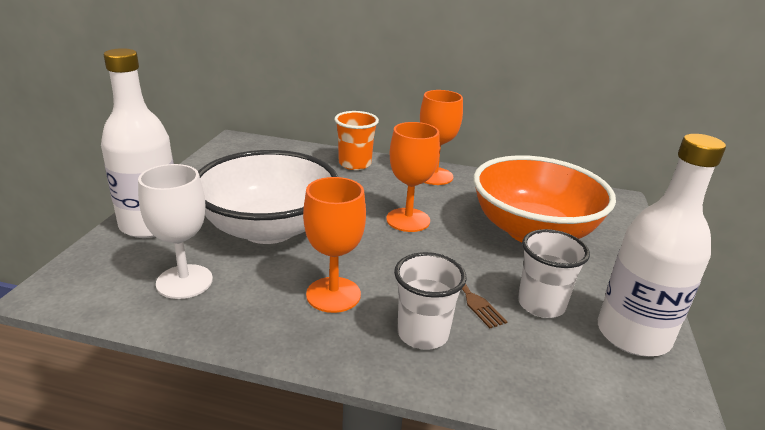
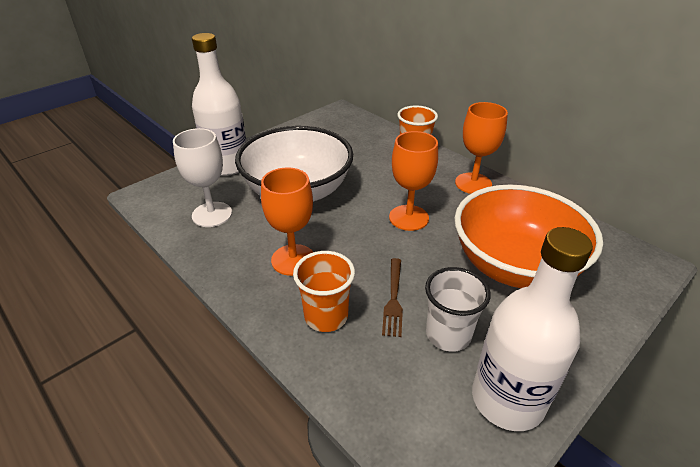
camera: 35 degrees right, 10 degrees up
(423, 334) = (326, 316): white cup -> orange cup

